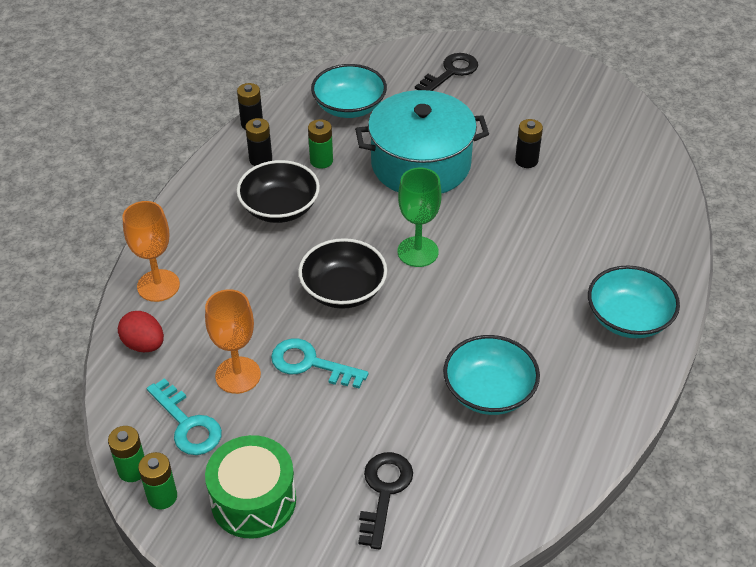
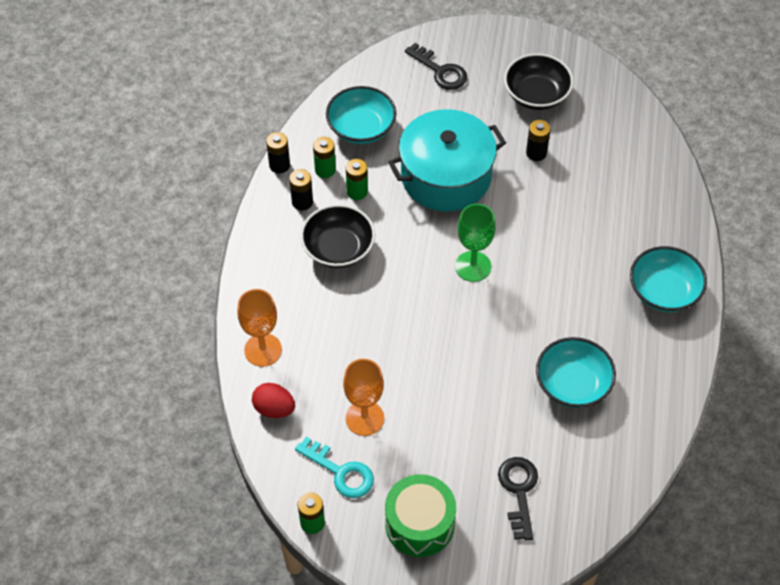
camera: 15 degrees left, 10 degrees up
(162, 496) = (346, 539): green battery -> green battery (325, 170)
(311, 364) = (421, 393): turquoise key -> none
(343, 290) = (423, 318): black bowl -> black bowl (536, 94)
(450, 72) = (440, 71): black key -> black key turned 105 degrees clockwise

